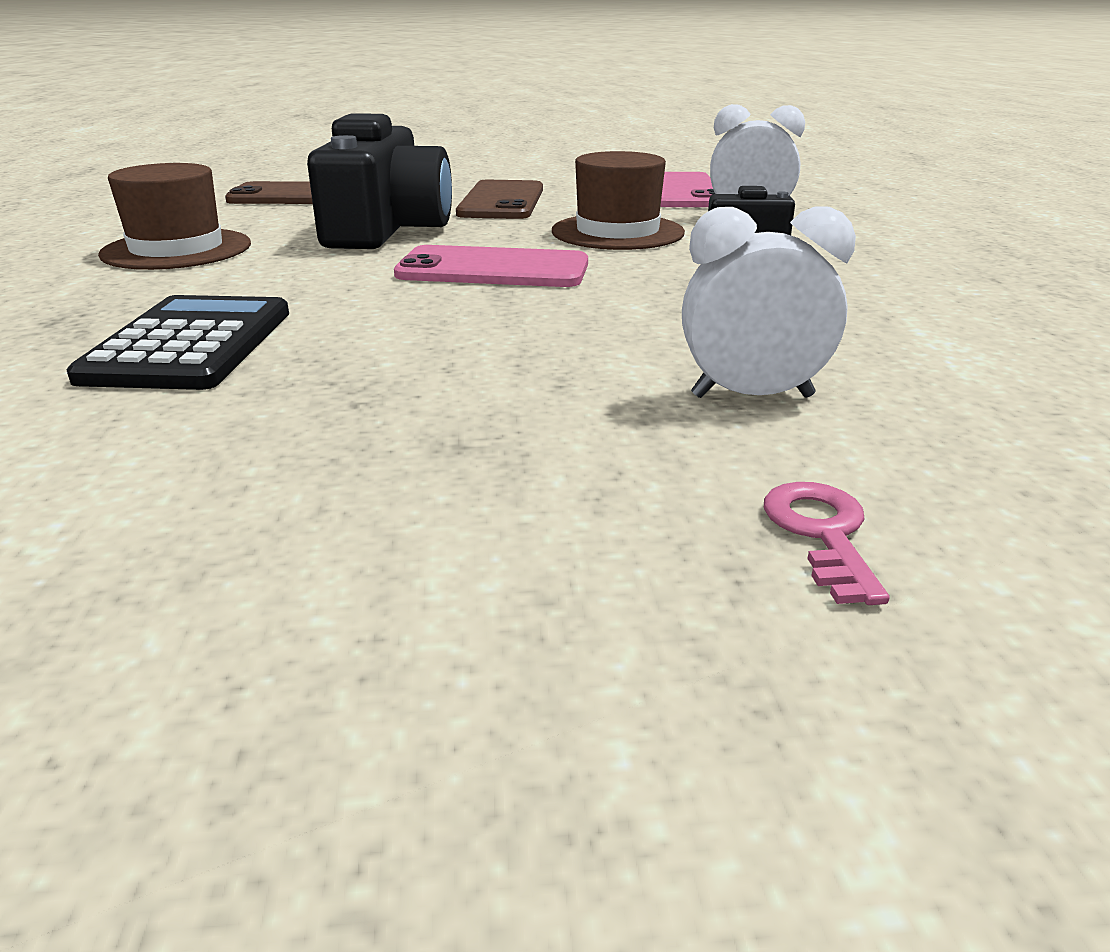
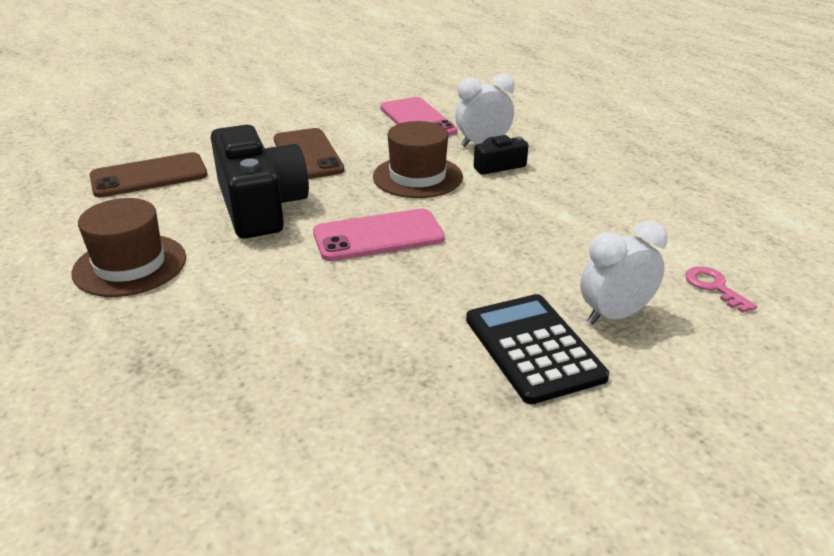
camera: 25 degrees left, 5 degrees up
(190, 344) = (267, 362): black calculator -> black calculator (533, 348)
(821, 533) = (712, 401): pink key -> pink key (714, 287)

